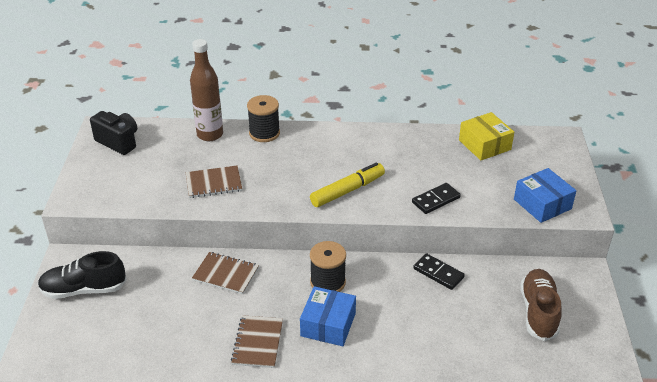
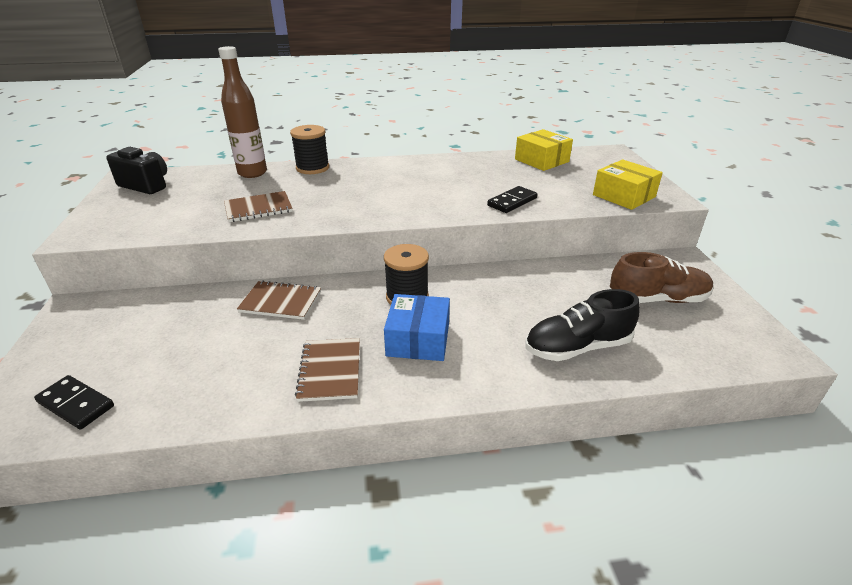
camera: 10 degrees left, 5 degrees down
(84, 289) = (90, 337): black shoe -> black shoe (577, 347)
(347, 191) = (413, 202): yellow marker -> none
(438, 273) = (530, 275): black domino -> black domino (76, 404)
(538, 312) = (657, 299): brown shoe -> brown shoe turned 90 degrees clockwise
(542, 204) = (624, 196): blue box -> yellow box

